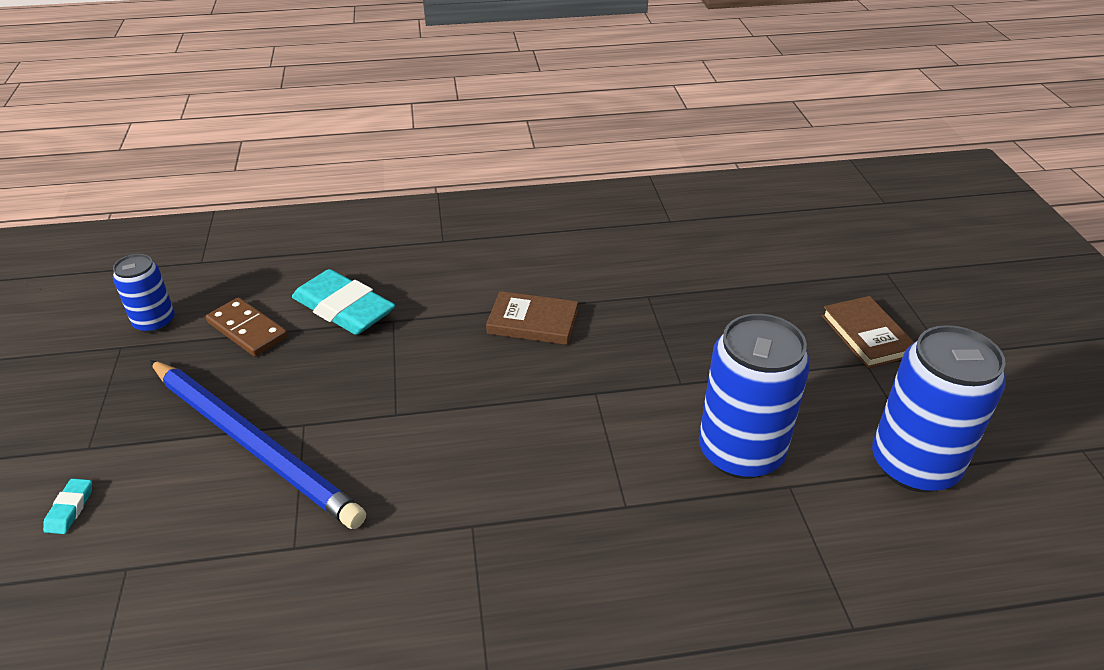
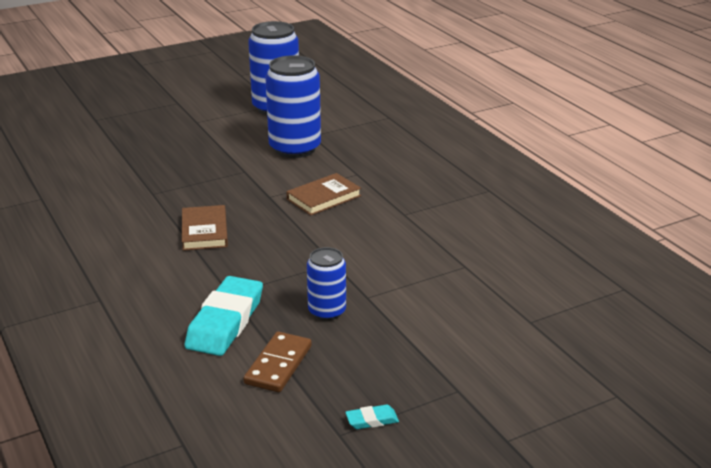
camera: 110 degrees left, 10 degrees down
(70, 509) = (512, 368): turquoise eraser -> turquoise eraser (372, 420)
(154, 322) = (295, 429): blue can -> blue can (327, 311)
(253, 444) = (400, 311): blue pencil -> none
(867, 335) = (169, 122): brown book -> brown book (323, 197)

